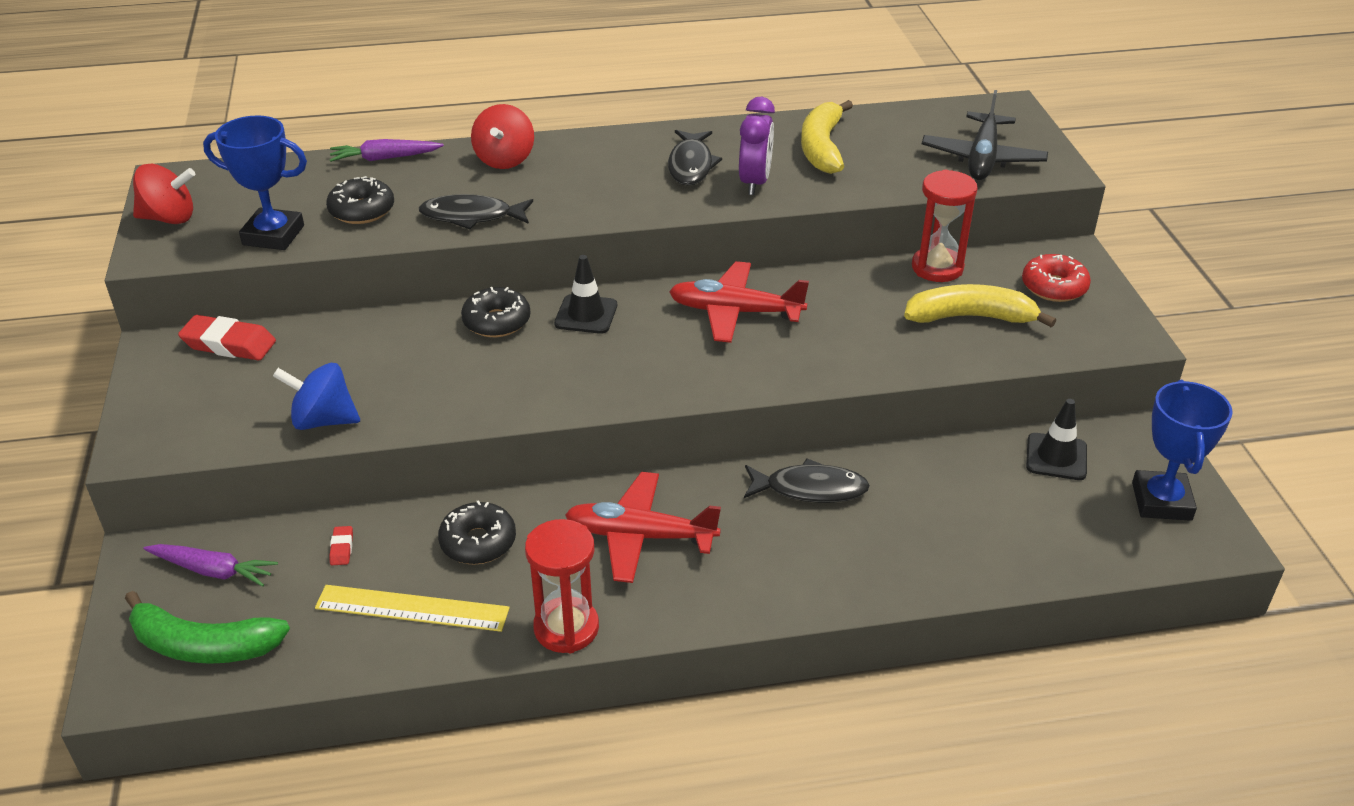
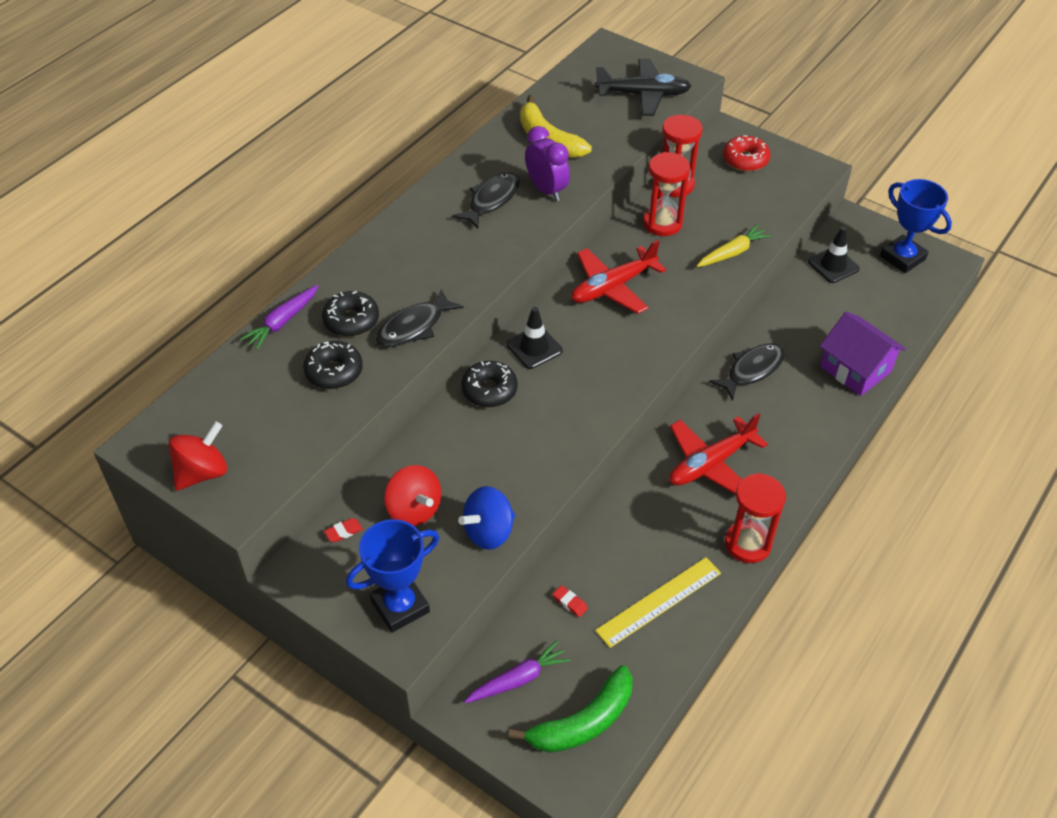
camera: 45 degrees left, 10 degrees up
(229, 344) = (343, 532): red eraser -> red eraser, size x0.47
(273, 235) = (303, 431): blue trophy -> blue trophy (400, 606)
(478, 542) = (636, 536): black donut -> black donut (351, 320)
(505, 160) = (368, 270): red spinning top -> red spinning top (414, 510)
(691, 165) = (491, 200): black fish -> black fish turned 105 degrees counterclockwise
(870, 291) = (662, 223): none -> red hourglass
(907, 354) = (732, 253): none -> yellow carrot
(931, 564) = (855, 369): none -> purple house
(970, 317) = (731, 207): yellow banana -> none
(982, 158) = (643, 95): black plane -> black plane turned 60 degrees counterclockwise

